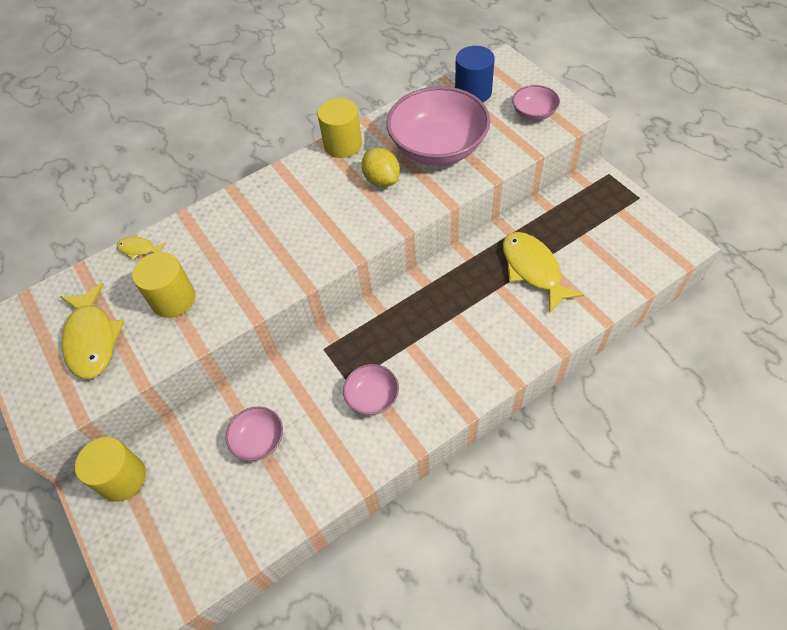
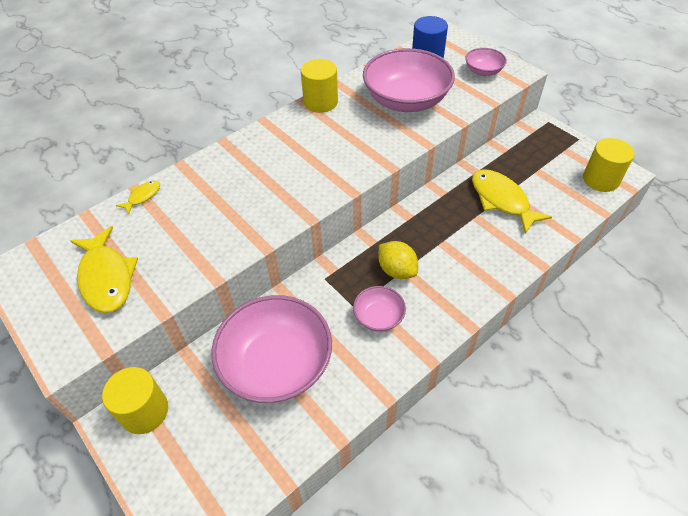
camera: 10 degrees left, 5 degrees down
(139, 249) = (142, 196): yellow fish -> yellow fish turned 120 degrees clockwise
(173, 299) = (183, 237): yellow cylinder -> yellow cylinder (600, 179)
(259, 440) = (276, 364): pink bowl -> pink bowl, size x2.10
(381, 180) = (361, 128): yellow lemon -> yellow lemon (397, 270)

